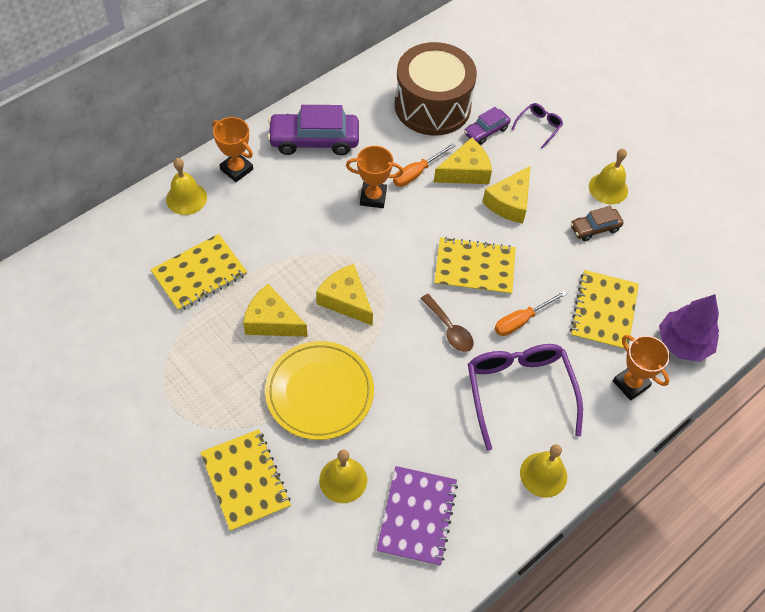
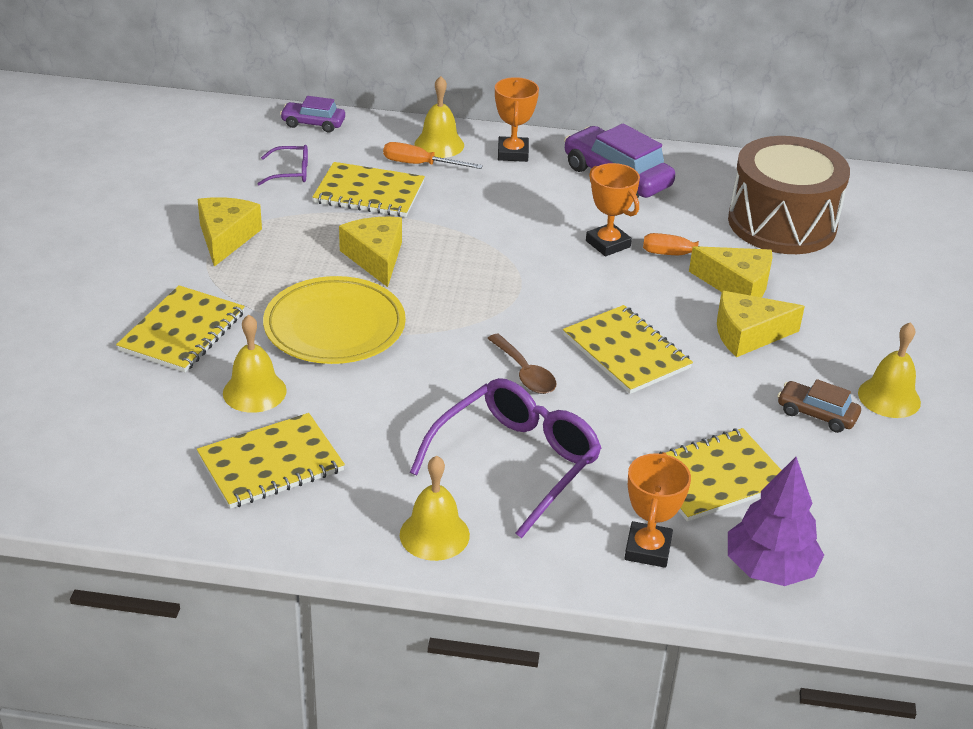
camera: 50 degrees right, 20 degrees down
(346, 300) = (462, 289): yellow cheese -> yellow cheese (226, 238)
(417, 516) = (270, 463): purple notebook -> yellow notebook
(449, 329) = (524, 373): brown spoon -> brown spoon turned 45 degrees counterclockwise
(486, 131) = (812, 273): purple car -> purple car (313, 124)
(521, 320) = (609, 419): orange screwdriver -> orange screwdriver (420, 164)
(539, 126) = (883, 305): purple glasses -> purple glasses (290, 172)

